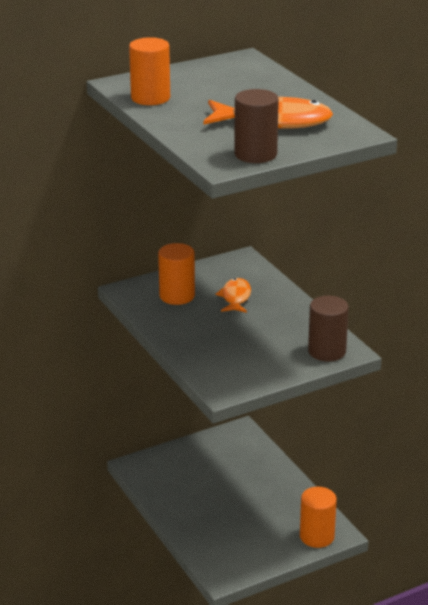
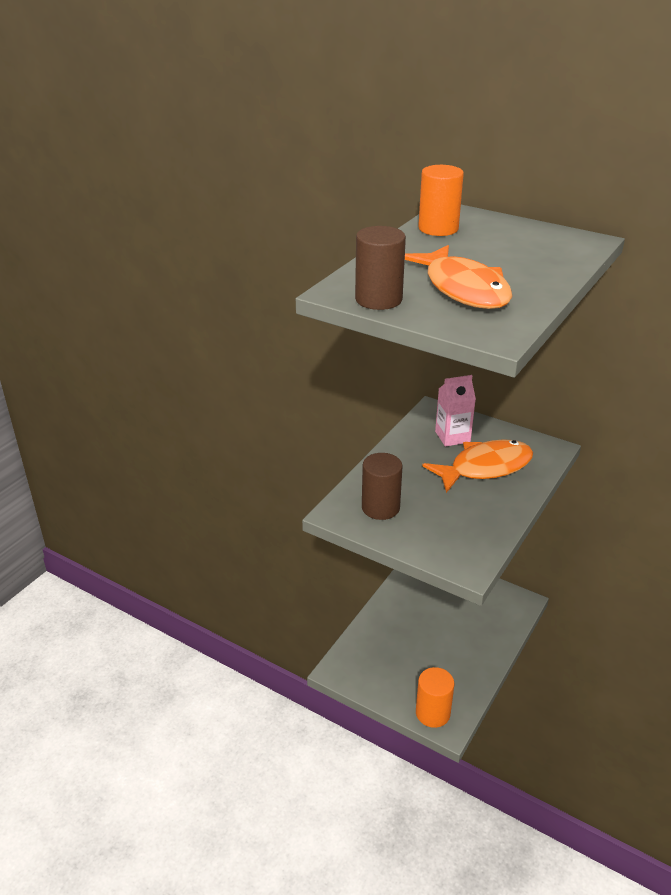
camera: 60 degrees right, 5 degrees up
(177, 296) = (452, 437): orange cylinder -> pink carton
(235, 297) = (485, 468): orange fish -> orange fish, size x1.79
(327, 351) = (455, 553): brown cylinder -> brown cylinder (380, 508)

